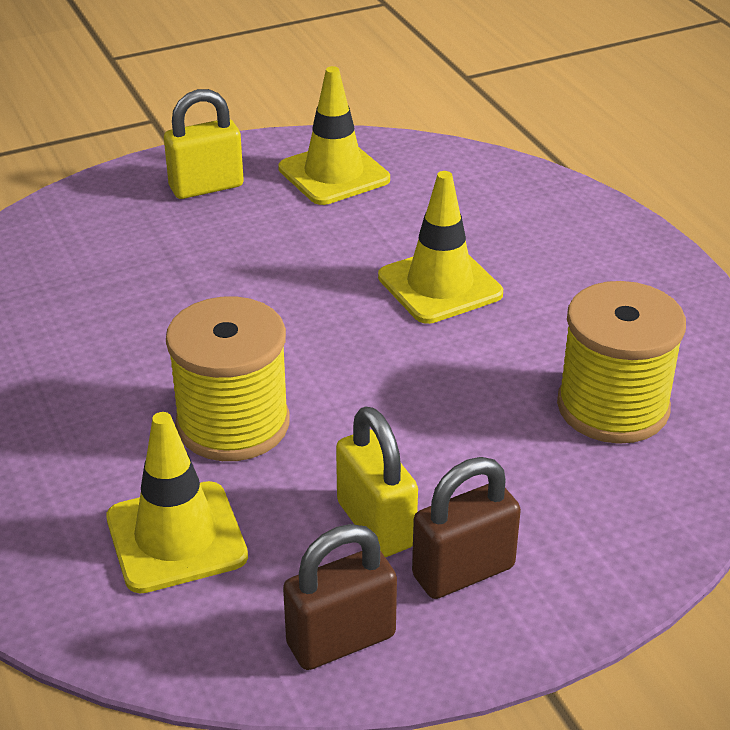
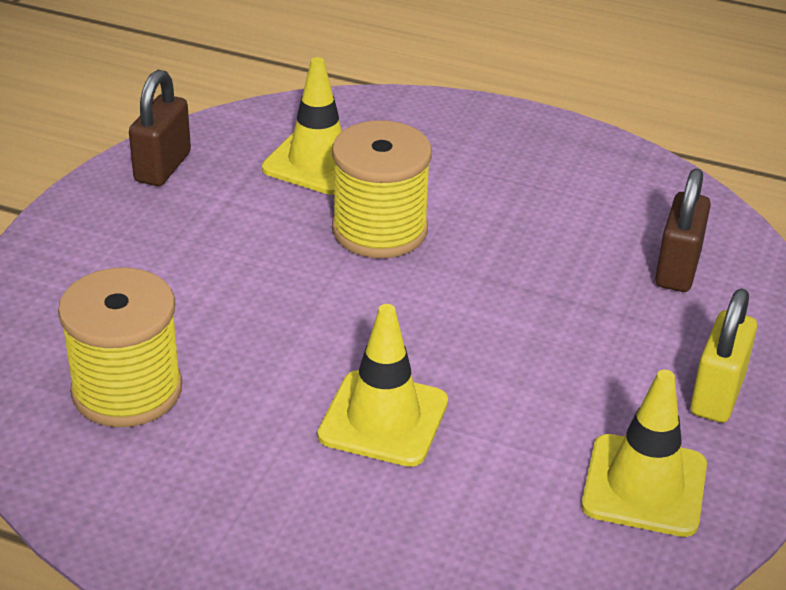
camera: 135 degrees right, 0 degrees up
(376, 524) = (212, 225): yellow padlock -> none
(463, 571) = (128, 230): brown padlock -> brown padlock (677, 269)

